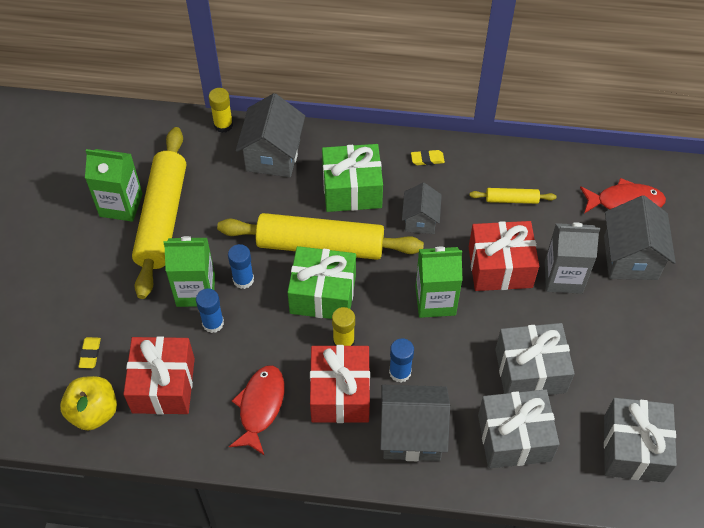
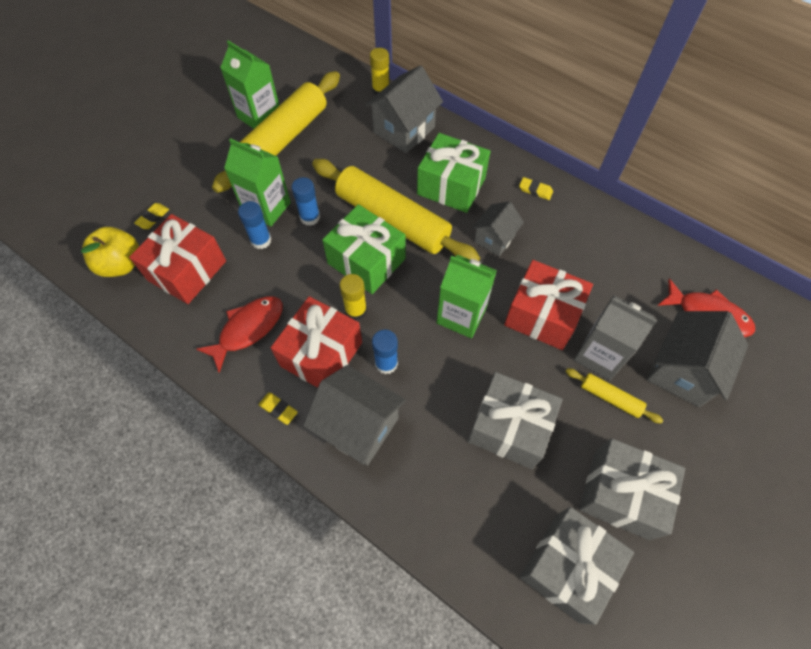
camera: 30 degrees right, 5 degrees up
(336, 457) = (278, 409): none -> yellow eraser
(511, 199) = (592, 260): yellow rolling pin -> yellow rolling pin (610, 398)
(514, 437) = (452, 484): grey gift -> grey gift (621, 494)

